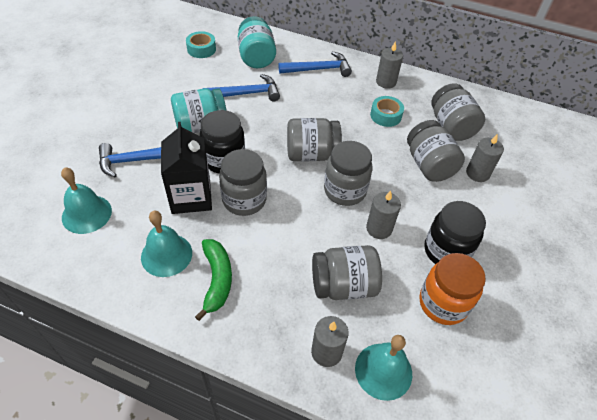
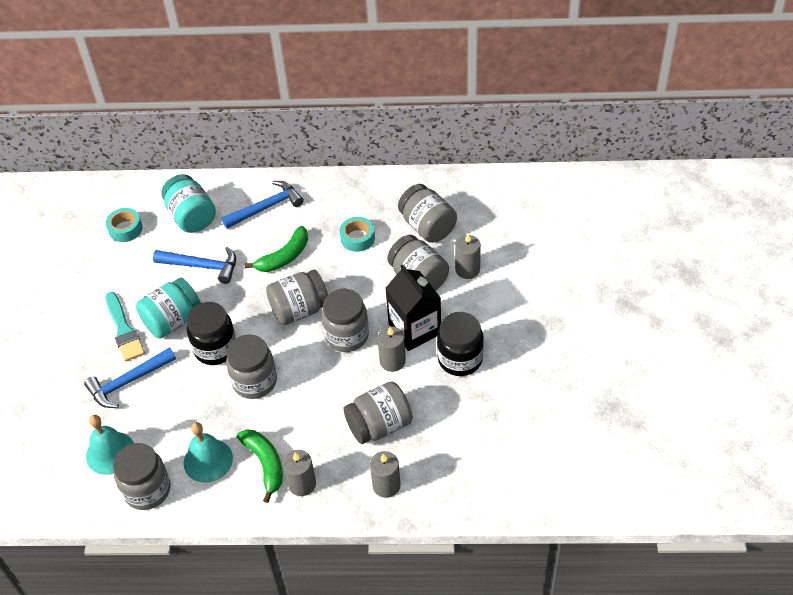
camera: 15 degrees left, 0 degrees up
(97, 261) = (147, 490): none -> grey jar
(158, 119) = (124, 330): none -> turquoise brush
(191, 197) = (202, 398): black carton -> black carton (414, 329)
(246, 94) = (202, 266): blue hammer -> blue hammer turned 45 degrees clockwise
(317, 109) = (284, 257): none -> green banana
(383, 371) = (438, 481): turquoise bell -> none
(386, 82) = (344, 197): grey candle -> grey candle (302, 484)
(443, 303) = (470, 407): orange jar -> none

